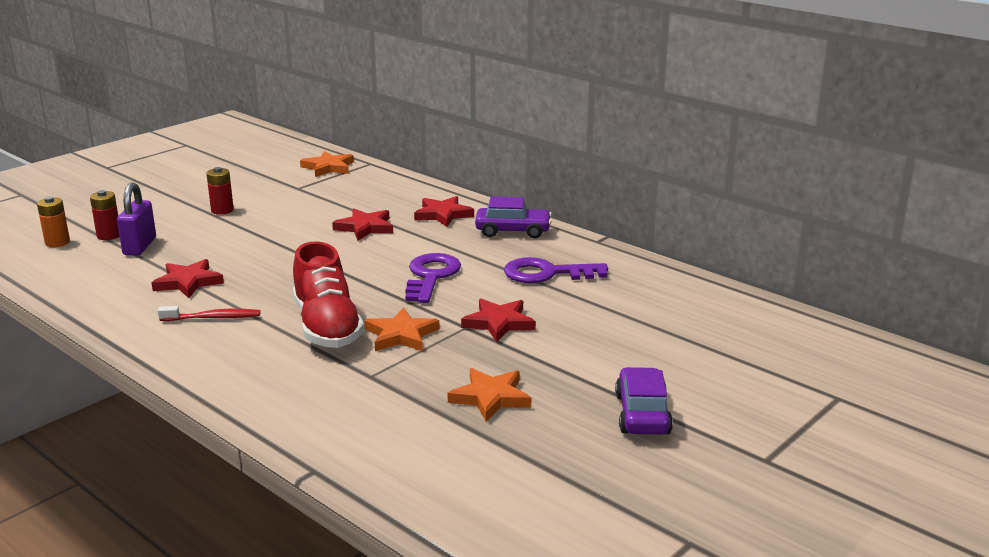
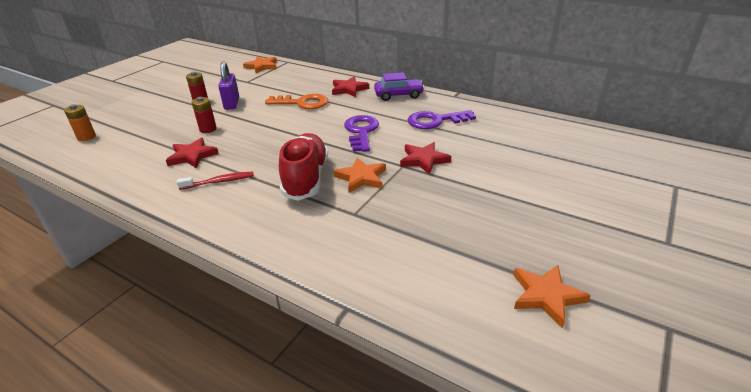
camera: 10 degrees left, 10 degrees up
(109, 235) = (124, 128): red battery -> red battery (208, 129)
(140, 246) = (149, 133): purple padlock -> purple padlock (232, 103)
(327, 327) = (306, 178): red shoe -> red shoe turned 150 degrees counterclockwise
(365, 227) = (302, 103): red star -> orange key
(490, 397) = (449, 220): orange star -> orange star (546, 296)
(642, 414) = (561, 218): purple car -> none

